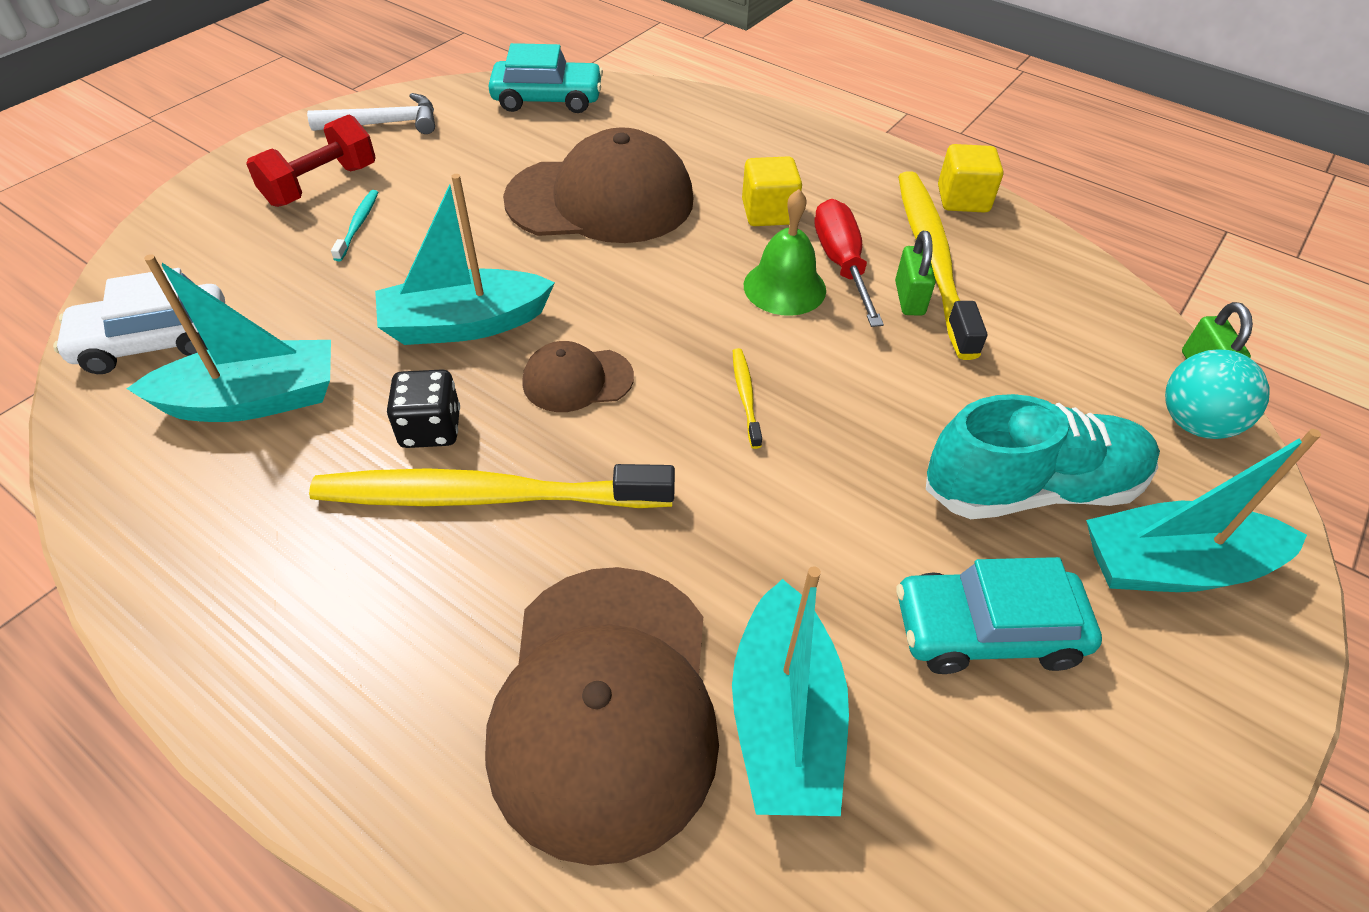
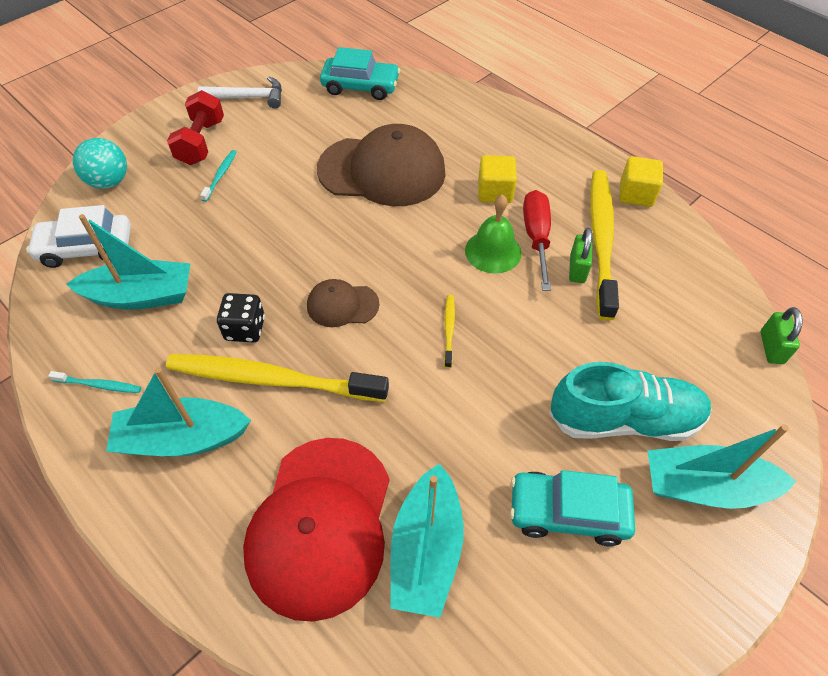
camera: 10 degrees right, 5 degrees up
(199, 538) = (99, 385): none -> turquoise toothbrush
(321, 185) = (201, 142): red dumbbell -> red dumbbell turned 45 degrees counterclockwise
(465, 324) = (277, 256): turquoise boat -> turquoise boat (182, 439)
(606, 705) = (320, 525): brown cap -> red cap
(1194, 423) = (752, 386): turquoise ball -> turquoise ball (109, 182)

